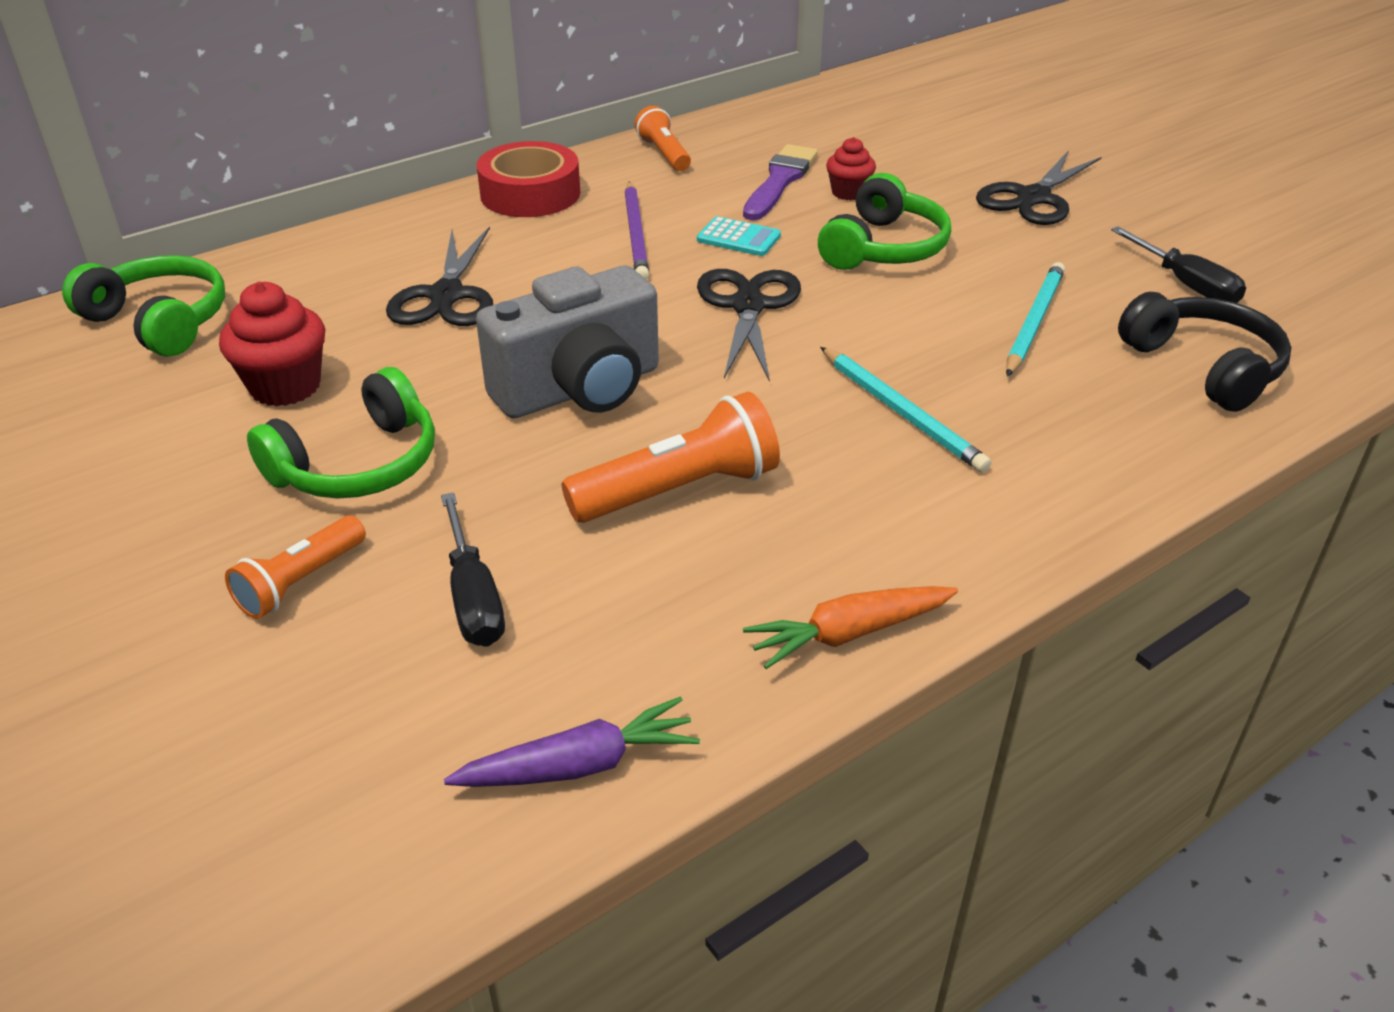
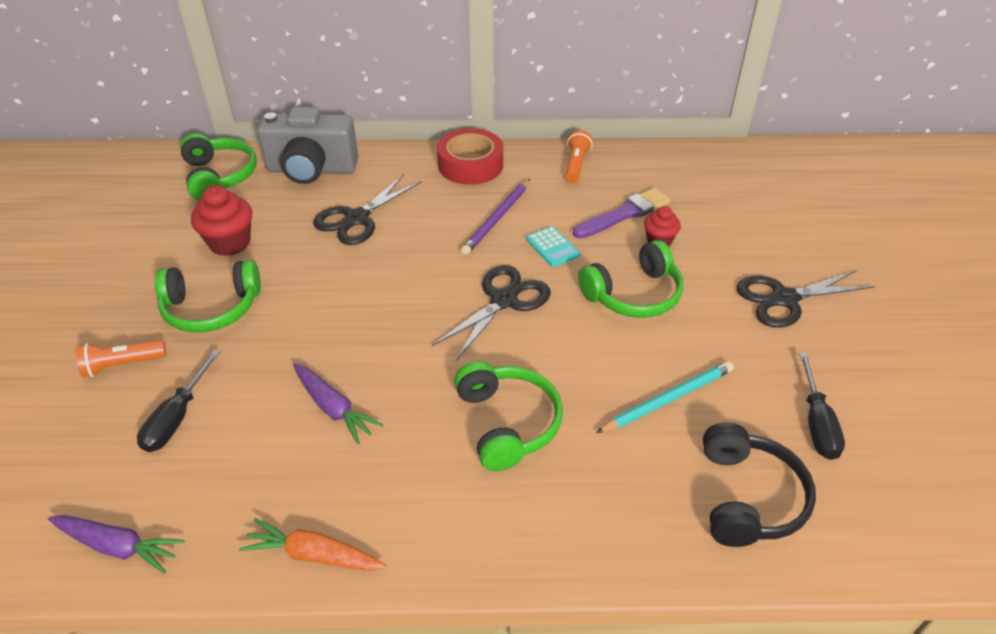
camera: 35 degrees right, 5 degrees up
(580, 389) = (356, 314): grey camera -> grey camera (311, 170)
(679, 490) = (333, 408): orange flashlight -> purple carrot
(901, 412) = (507, 423): turquoise pencil -> green headphones

